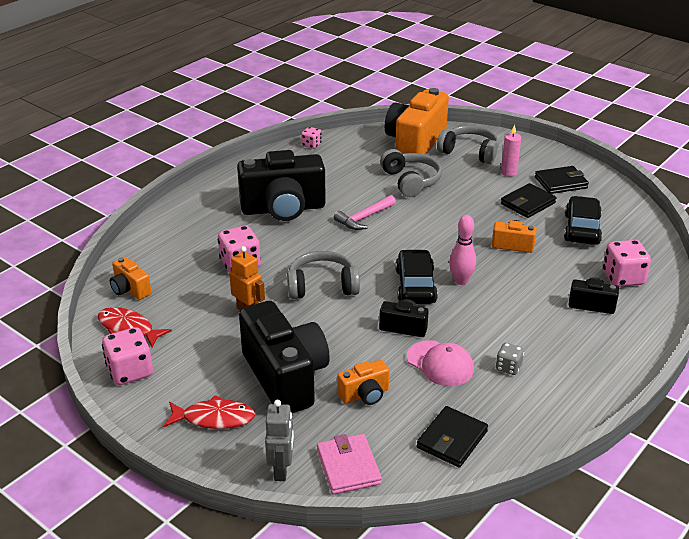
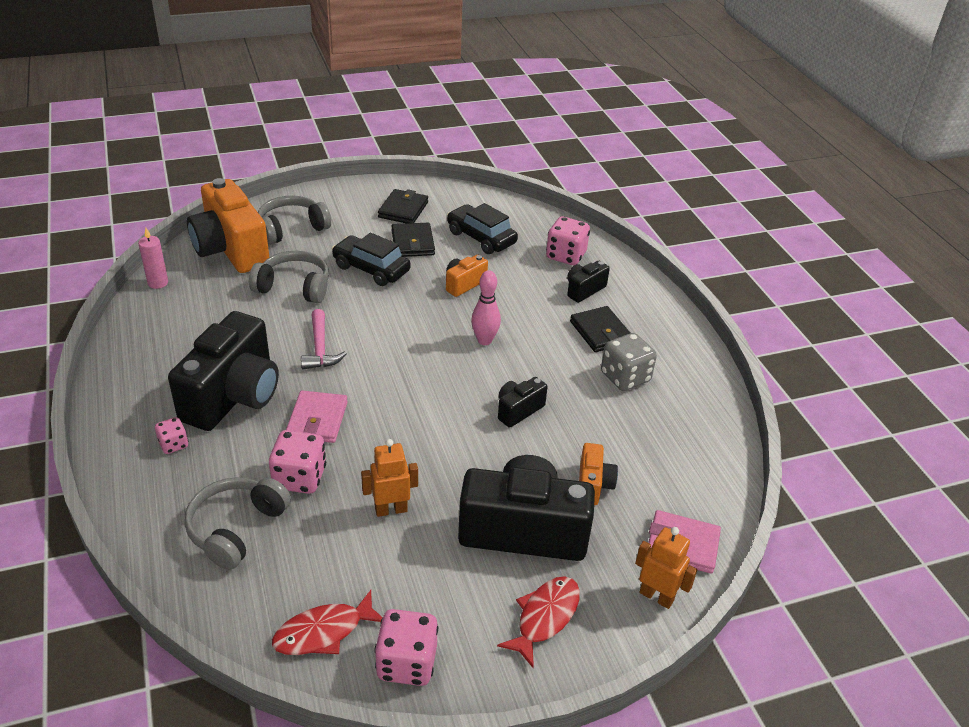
camera: 60 degrees left, 5 degrees up
(130, 289) = (247, 599): orange camera -> none
(281, 470) = (656, 596): grey robot -> orange robot
(297, 247) = (317, 420): none -> pink wallet
(311, 145) = (136, 316): pink dice -> pink dice (173, 444)
(322, 286) = (403, 433): grey headphones -> grey headphones (236, 528)
(415, 286) = (465, 372): black car -> black car (371, 269)
(440, 363) = (588, 414): pink cap -> none
(452, 439) = (691, 459): black wallet -> black wallet (600, 332)
(508, 172) = (353, 226): pink candle -> pink candle (158, 283)
(508, 367) = (625, 377): grey dice -> grey dice, size x1.77

